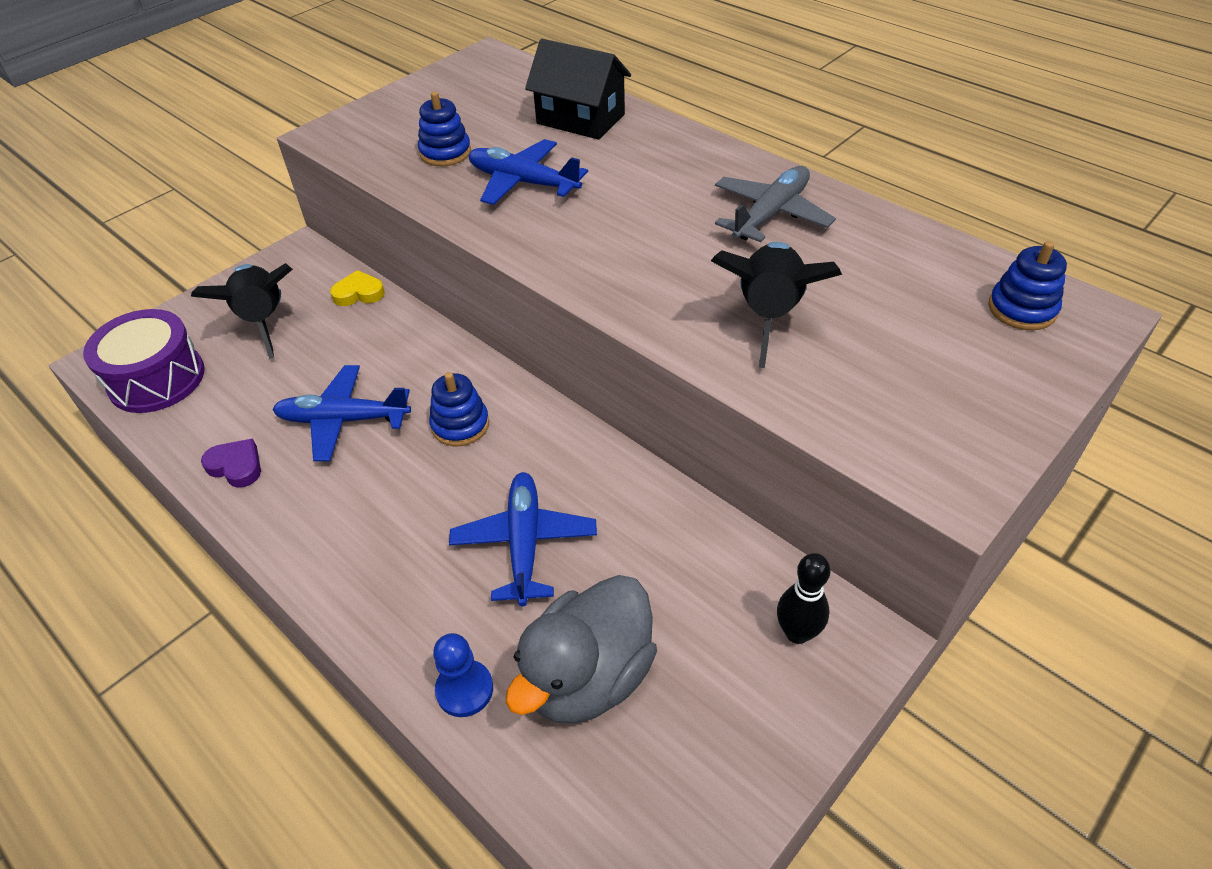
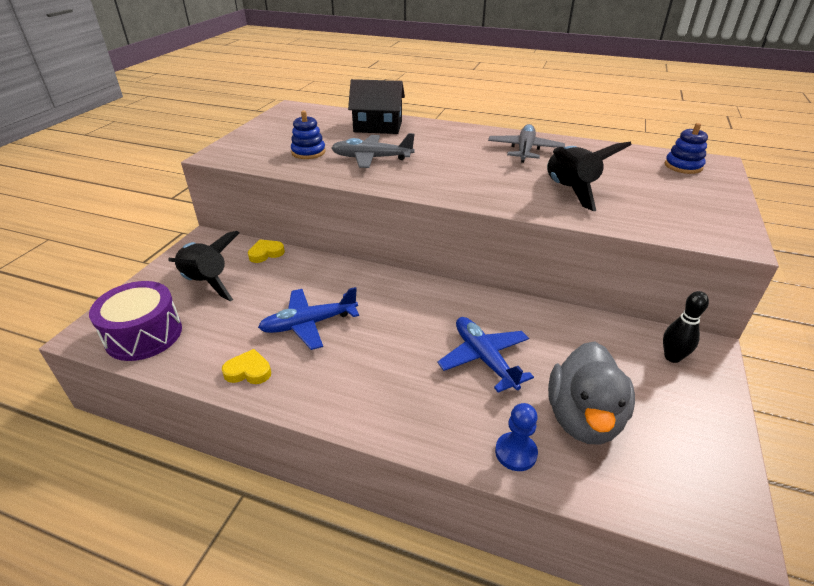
camera: 25 degrees left, 10 degrees down
(236, 466) = (248, 371): purple heart -> yellow heart
(460, 425) = (391, 307): blue stacking toy -> none
(523, 182) = (371, 158): blue plane -> grey plane

